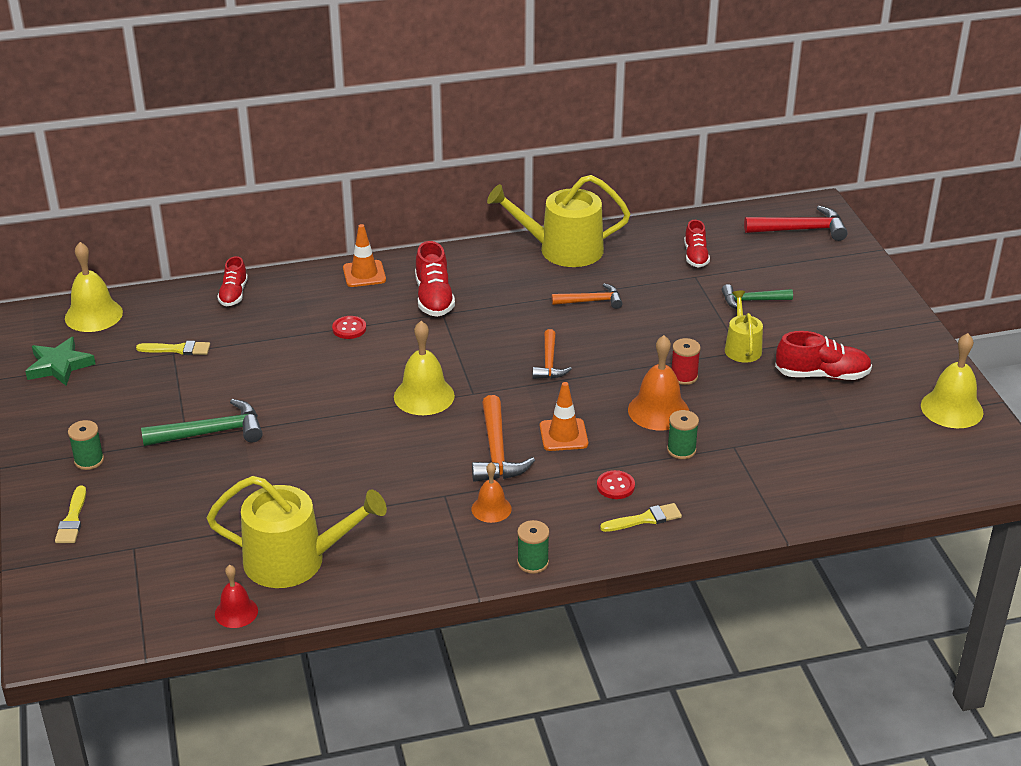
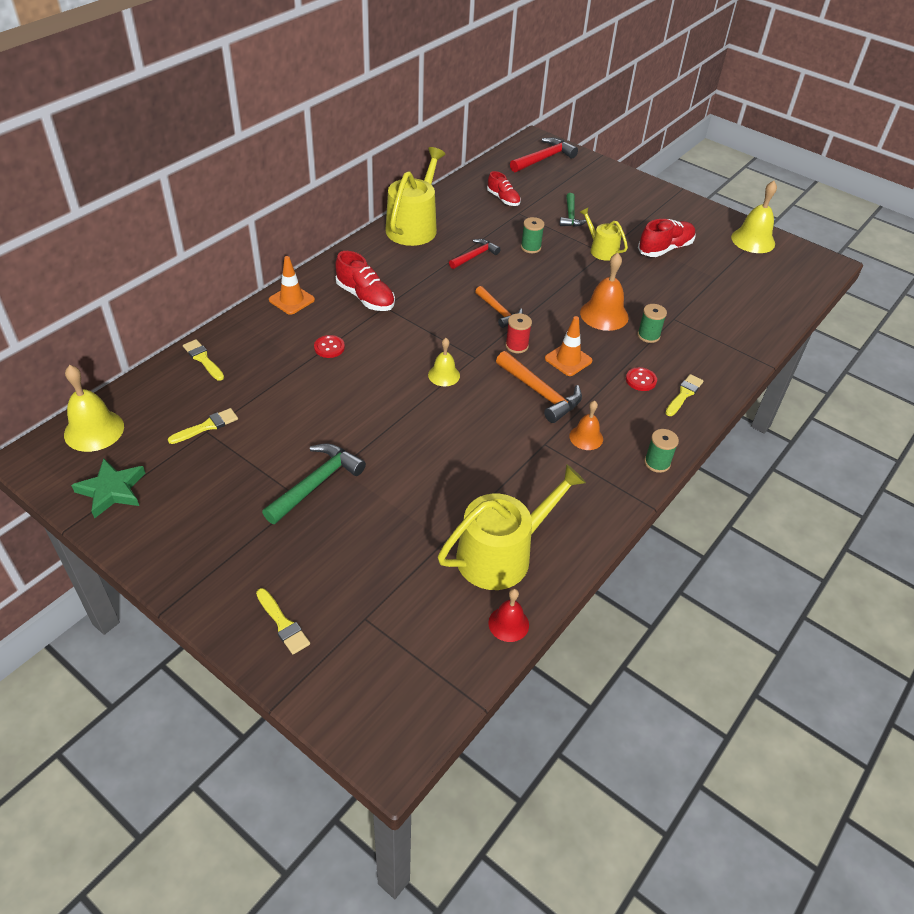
camera: 40 degrees left, 10 degrees up
(89, 460) = (237, 562): green spool -> green spool (530, 247)
(233, 294) = (203, 359): red shoe -> yellow brush
(424, 396) = (444, 375): yellow bell -> yellow bell, size x0.61
(563, 250) = (414, 226): yellow watering can -> yellow watering can turned 150 degrees clockwise
(591, 301) = (475, 256): orange hammer -> red hammer
(684, 376) = (591, 284): red spool -> red spool (516, 346)
(752, 301) = (570, 216): green hammer -> green hammer turned 45 degrees counterclockwise

